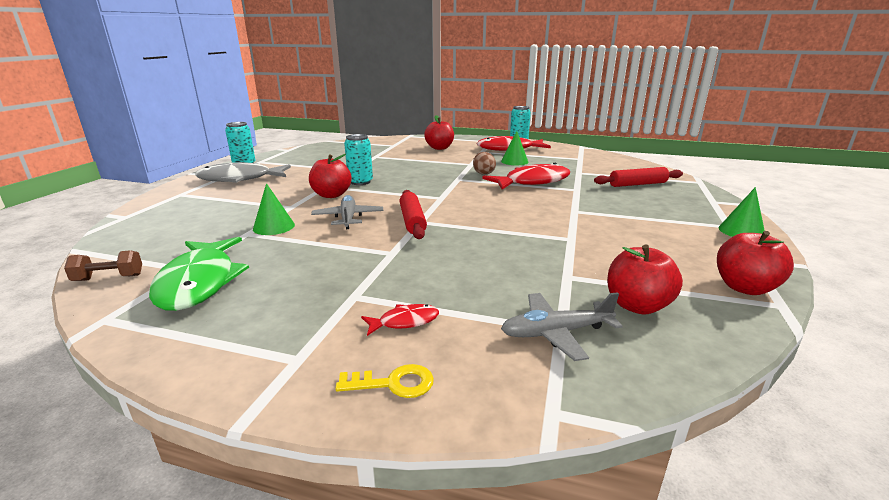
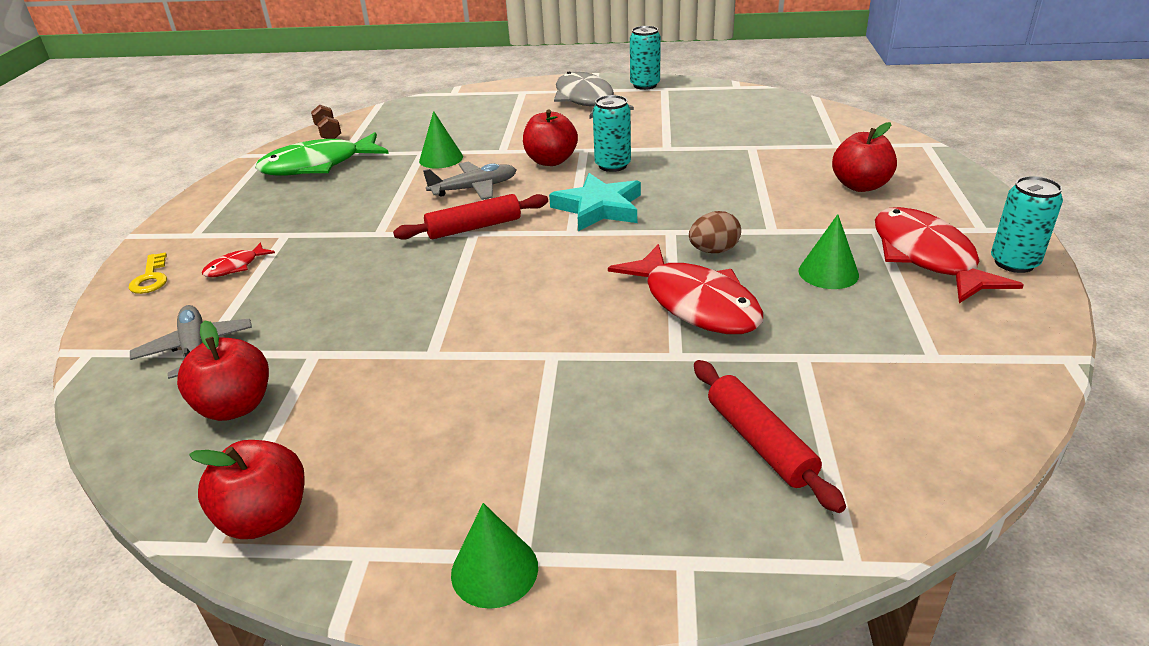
camera: 80 degrees right, 10 degrees up
(405, 322) = (235, 267): red fish -> red fish turned 75 degrees clockwise
(416, 189) = (599, 208): none -> turquoise star

